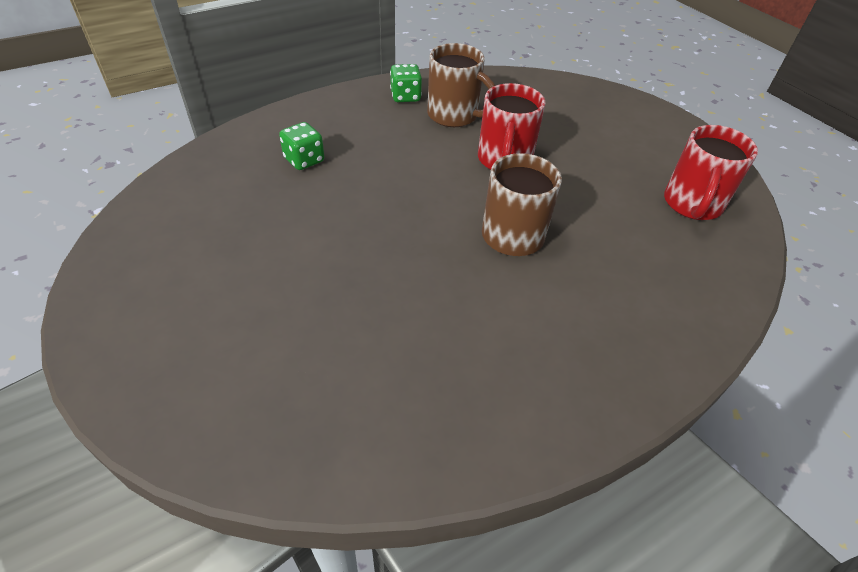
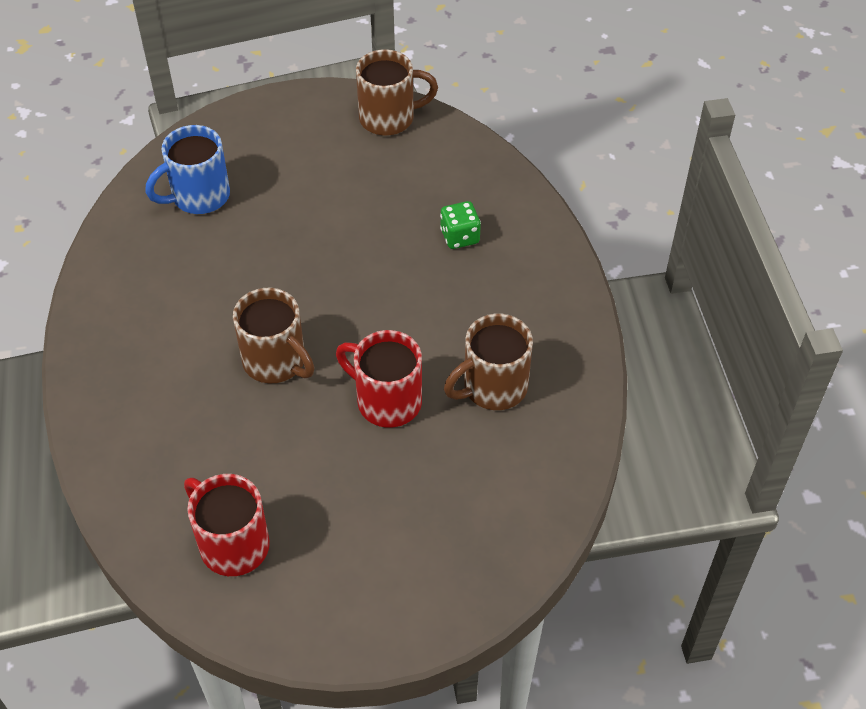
camera: 115 degrees right, 5 degrees up
(132, 246) = (389, 118): none -> brown mug
(318, 386) = (199, 196): none -> blue mug
(405, 96) = (553, 353): green dice -> none

